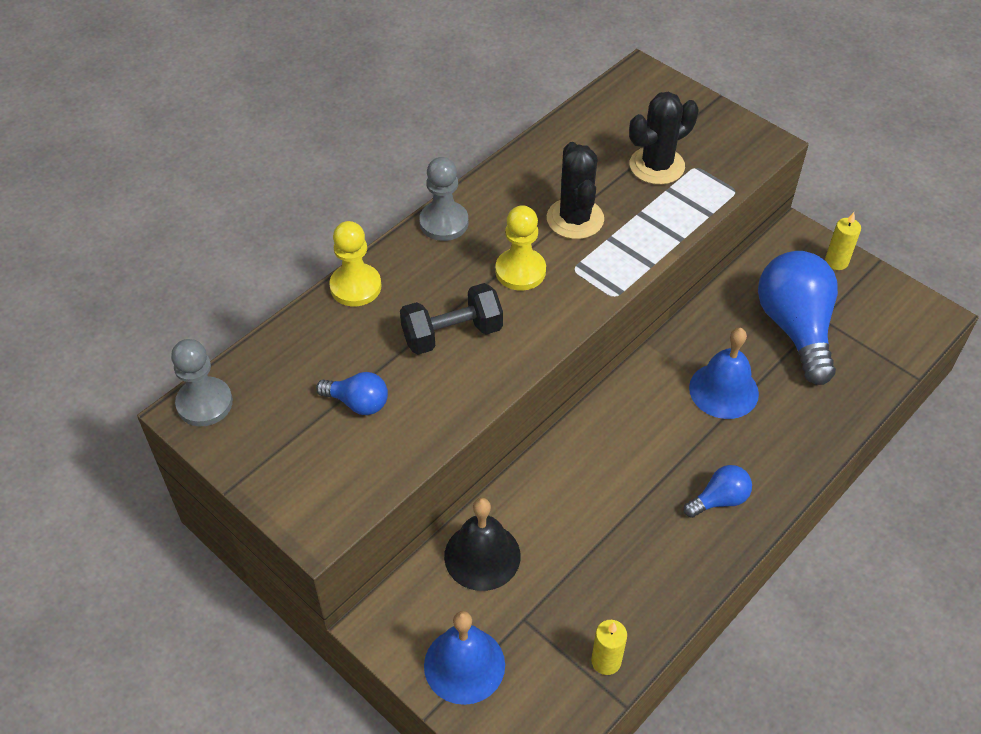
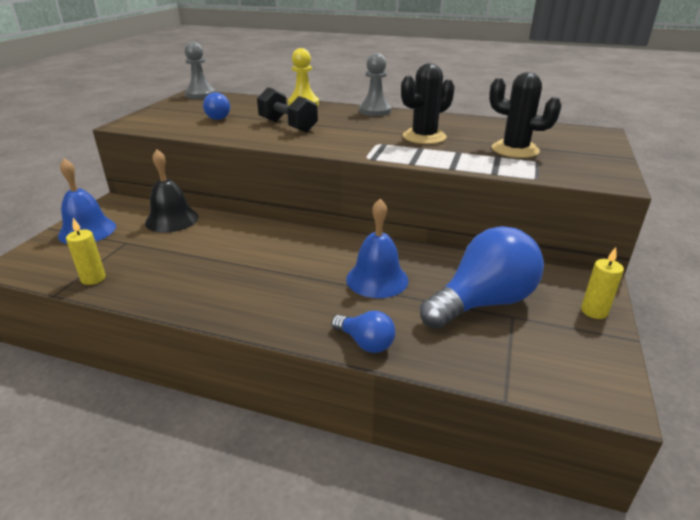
camera: 65 degrees right, 20 degrees down
(520, 271) = (358, 132): yellow pawn -> none
(719, 500) = (261, 299): blue light bulb -> blue light bulb (365, 343)

